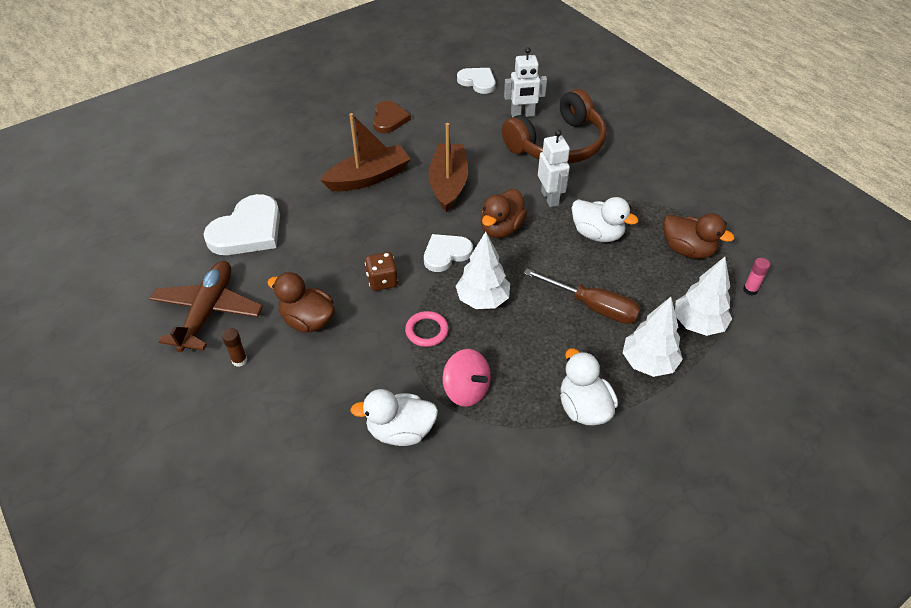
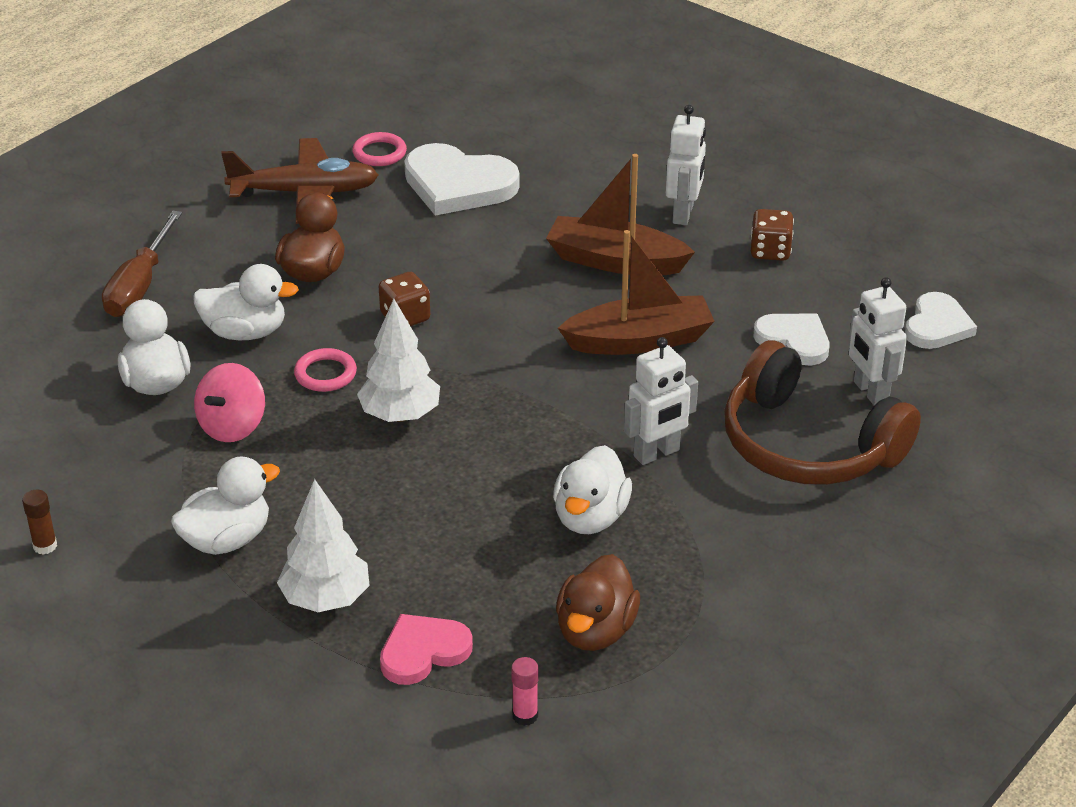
camera: 75 degrees right, 10 degrees down
(183, 263) = (379, 153): none -> pink ring
(239, 360) = (235, 236): brown glue stick -> brown glue stick (45, 546)
(336, 142) = (683, 214): none -> white robot
(362, 369) = (245, 332): none -> white duck
(368, 178) = (615, 261): brown boat -> brown boat turned 150 degrees clockwise
(389, 119) = (770, 251): brown heart -> brown dice
(446, 254) = (481, 365): white heart -> white heart (794, 341)
(501, 228) = (559, 411): brown duck -> none
(593, 306) = (423, 529): brown screwdriver -> brown screwdriver (140, 286)
(698, 324) = (423, 651): white tree -> pink heart

